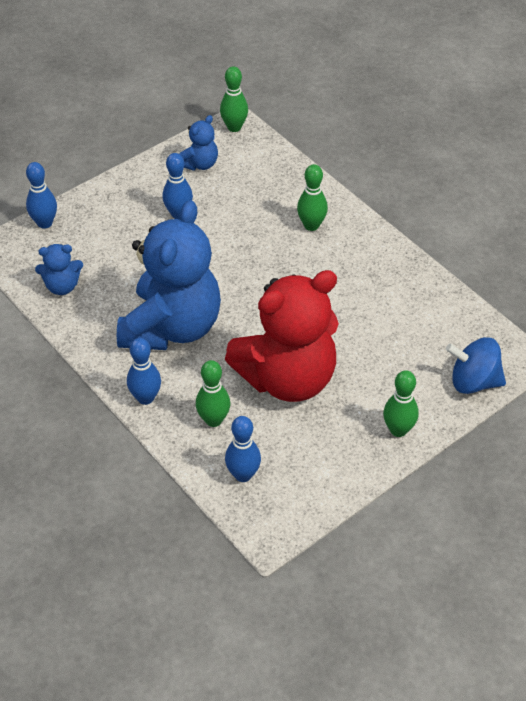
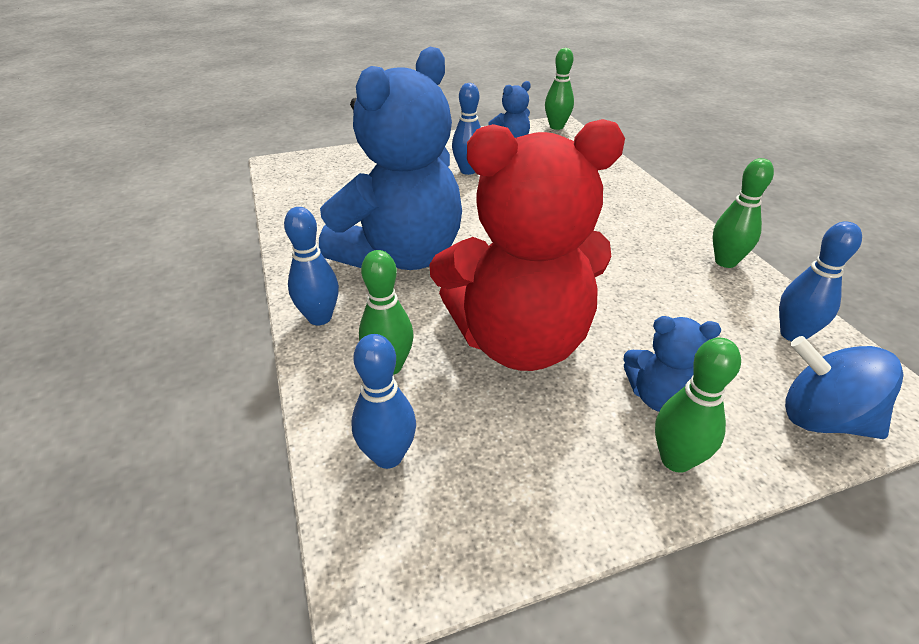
camera: 20 degrees right, 10 degrees down
(45, 223) = (334, 155): blue bowling pin -> blue bowling pin (793, 334)
(62, 286) = (311, 200): blue teddy bear -> blue teddy bear (658, 397)
(311, 225) = (610, 203): green bowling pin -> green bowling pin (725, 262)

